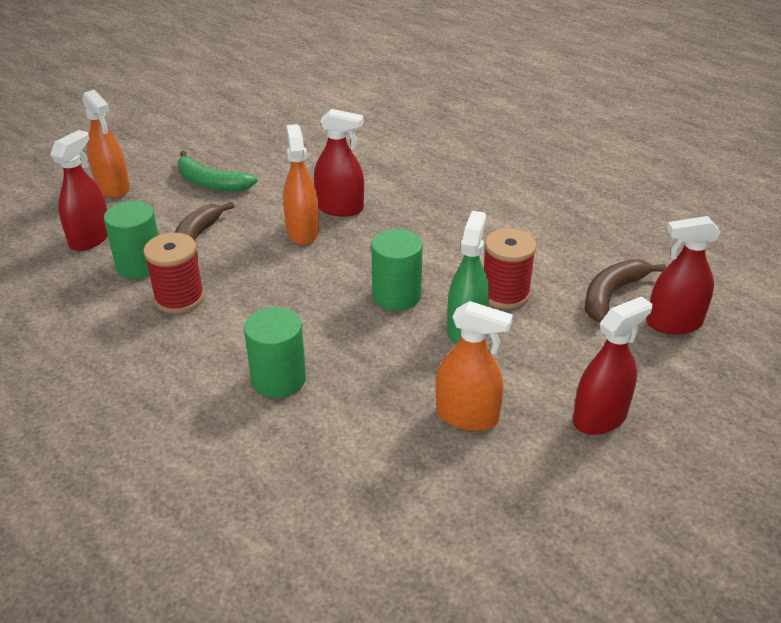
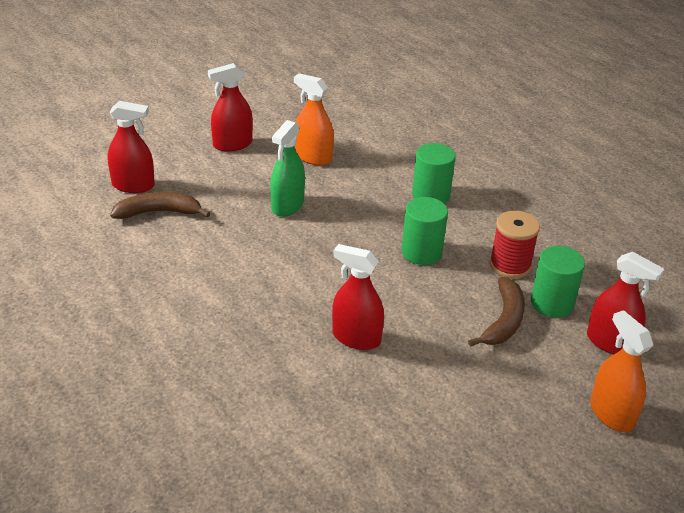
camera: 170 degrees left, 0 degrees up
(90, 238) = (610, 343): red spray bottle -> red spray bottle turned 90 degrees counterclockwise
(211, 183) = (497, 401): green banana -> none
(302, 232) = (399, 314): orange spray bottle -> none
(396, 296) = (330, 238): green cylinder -> green cylinder (421, 252)
(505, 294) = (242, 226): red spool -> none
(612, 294) = (159, 212): brown banana -> brown banana turned 150 degrees counterclockwise

